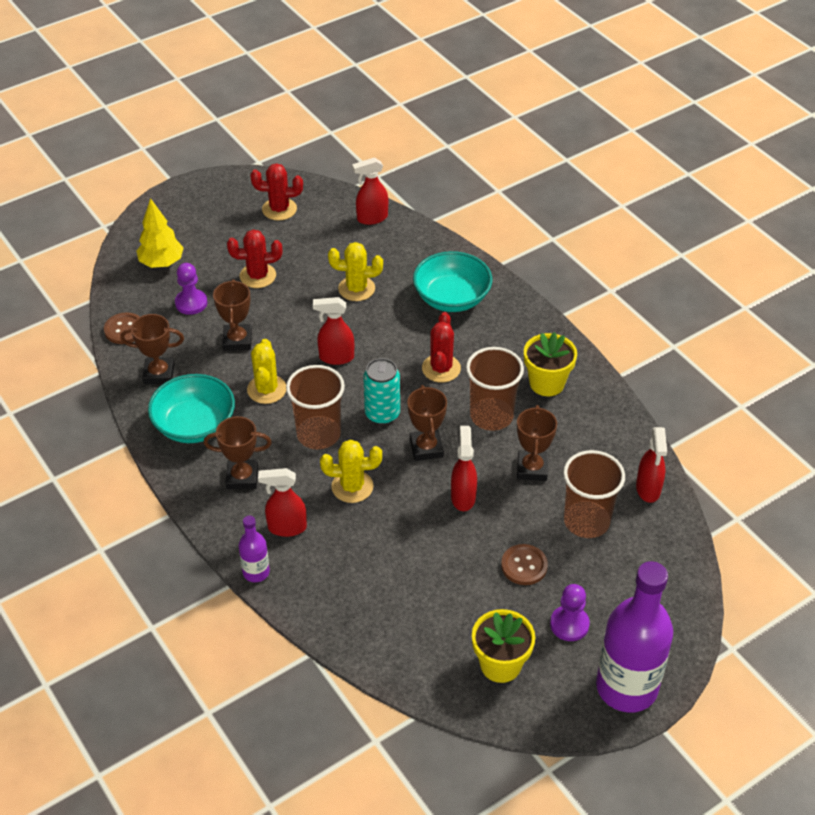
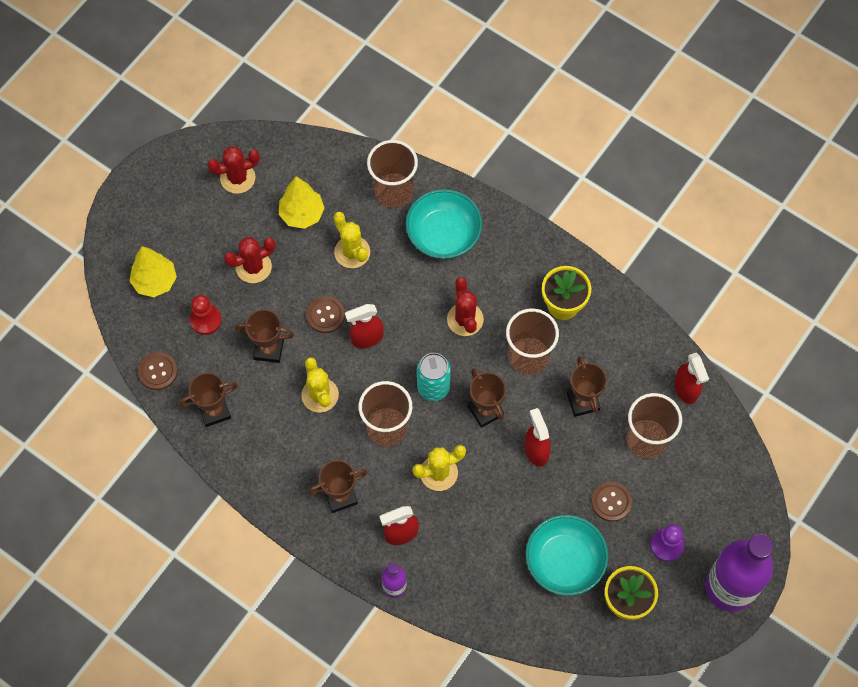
camera: 20 degrees left, 20 degrees up
(191, 303) = (206, 320): purple pawn -> red pawn
(194, 425) = (273, 455): turquoise bowl -> turquoise bowl (564, 561)
(237, 340) = (269, 349): brown trophy -> brown trophy turned 60 degrees counterclockwise
(306, 329) = (325, 315): none -> brown button
(324, 249) = (302, 214): none -> yellow tree
(356, 289) = (352, 252): yellow cactus -> yellow cactus turned 75 degrees clockwise
(372, 218) = (331, 161): red spray bottle -> none
(419, 254) = (393, 191): none -> brown cup

